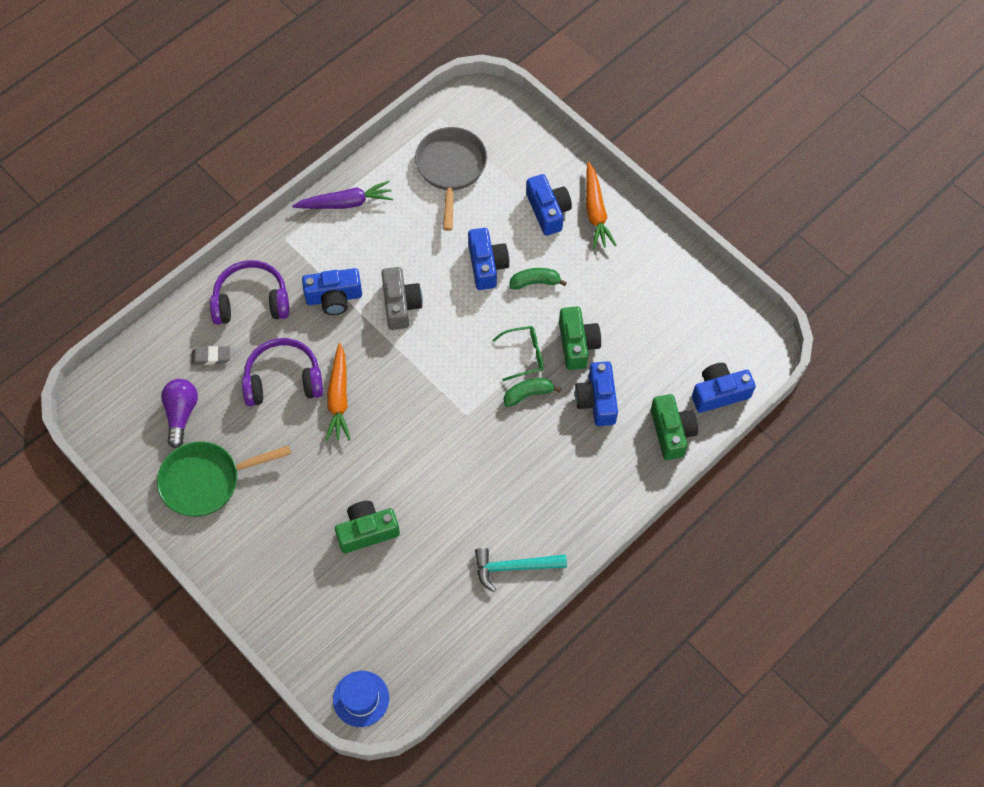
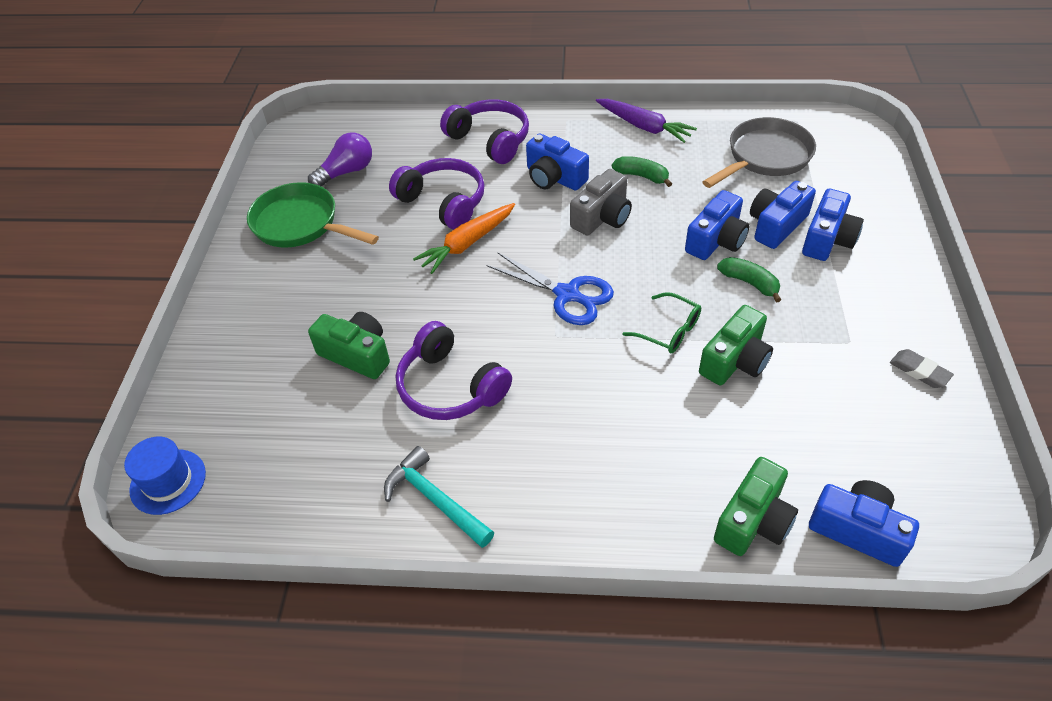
camera: 50 degrees right, 15 degrees down
(211, 357) = (415, 153): grey eraser -> grey eraser (919, 371)
(442, 381) = (567, 294): none -> blue scissors
(445, 500) = (450, 387): none -> purple headphones
(528, 394) = (634, 364): green banana -> green banana (642, 176)
(595, 211) = (880, 270): orange carrot -> none
(597, 400) = (700, 423): blue camera -> blue camera (776, 225)

